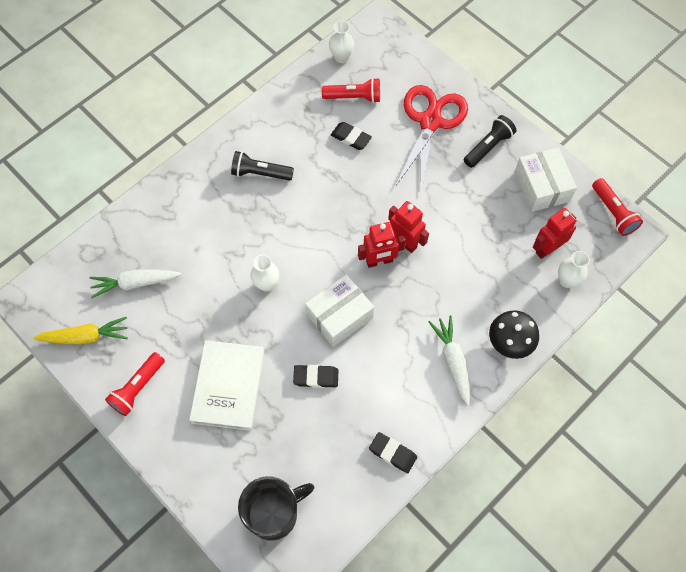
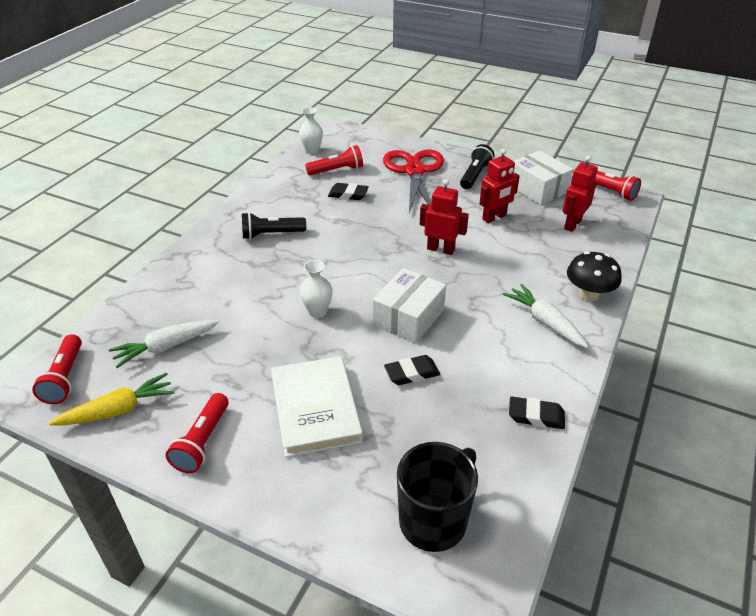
camera: 20 degrees left, 25 degrees down
(54, 290) = (65, 378): none -> red flashlight
(379, 261) = (424, 268): red robot -> red robot (494, 217)
(567, 280) = (606, 240): white vase -> none

